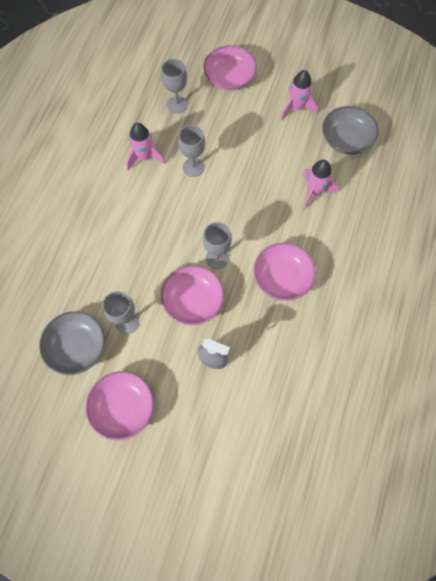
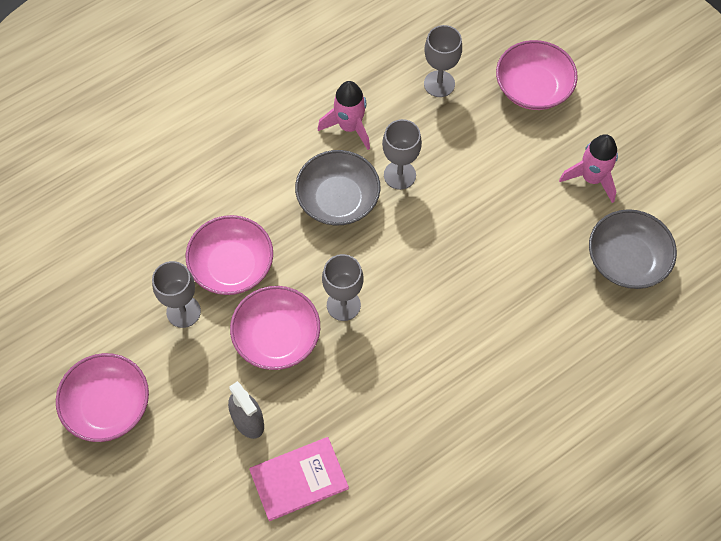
camera: 35 degrees right, 5 degrees down
(77, 347) = (108, 303): grey bowl -> grey bowl (338, 199)
(267, 372) = (299, 479): none -> pink book
(282, 277) = (404, 380): pink bowl -> pink bowl (232, 265)
(314, 192) = (529, 300): pink rocket -> none

